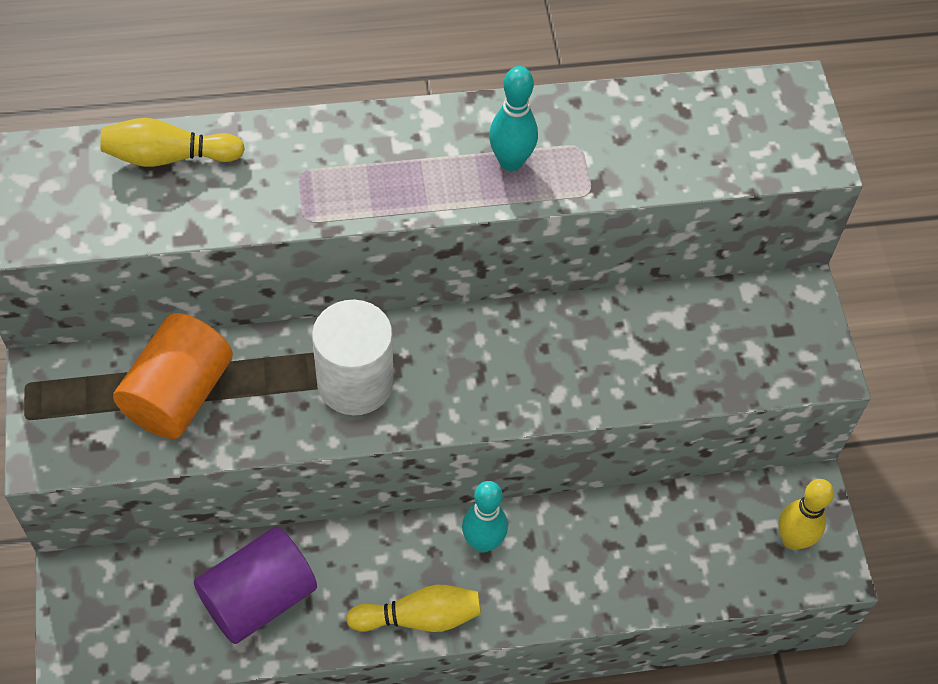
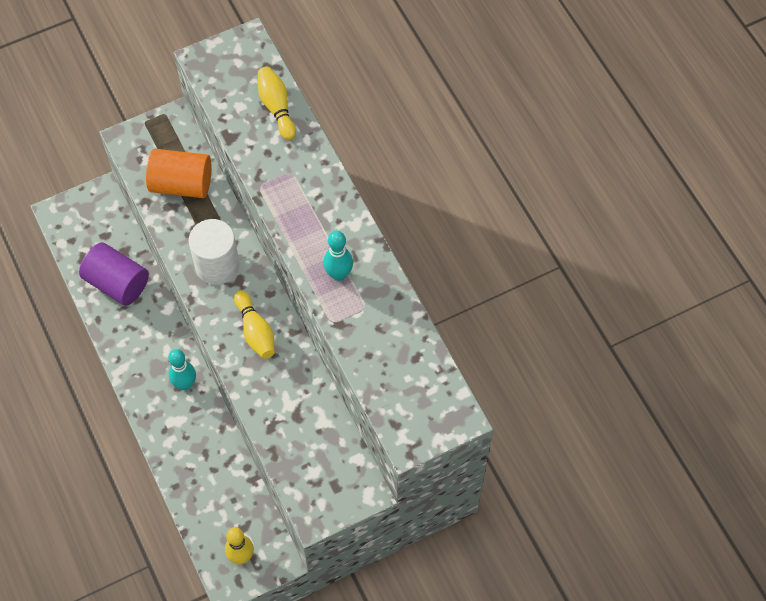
camera: 75 degrees right, 5 degrees up
(419, 617) = (129, 365): yellow bowling pin -> yellow bowling pin (255, 331)

